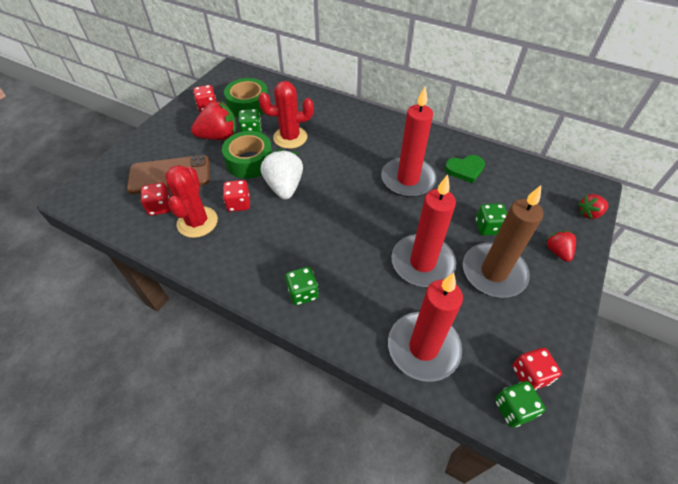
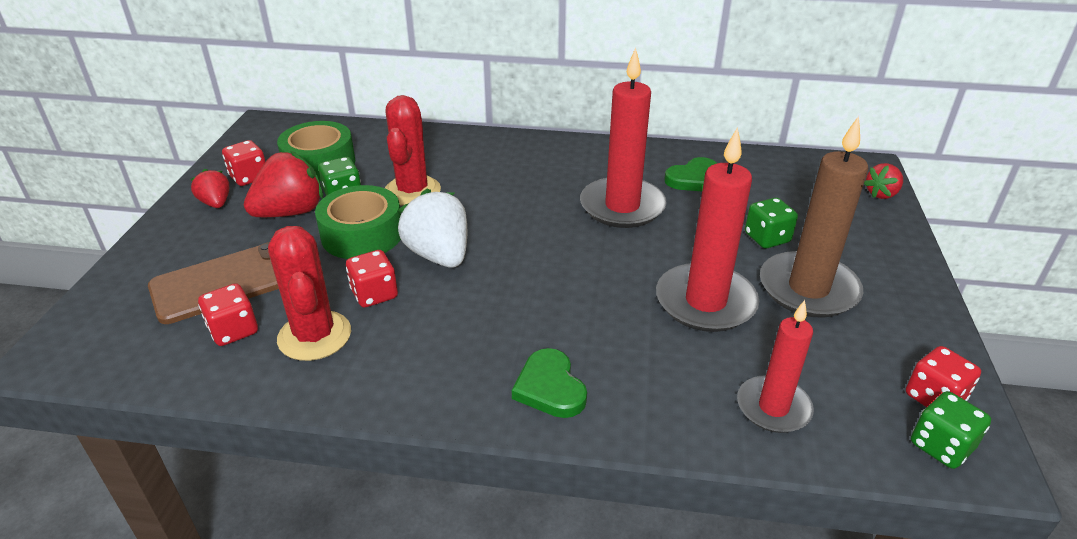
camera: 20 degrees left, 15 degrees down
(290, 137) = (412, 191): red cactus -> red cactus turned 60 degrees counterclockwise
(303, 293) = (550, 387): green dice -> green heart
(423, 347) = (773, 407): red candle -> red candle, size x0.63
(557, 251) = (872, 245): red strawberry -> red strawberry (216, 203)

